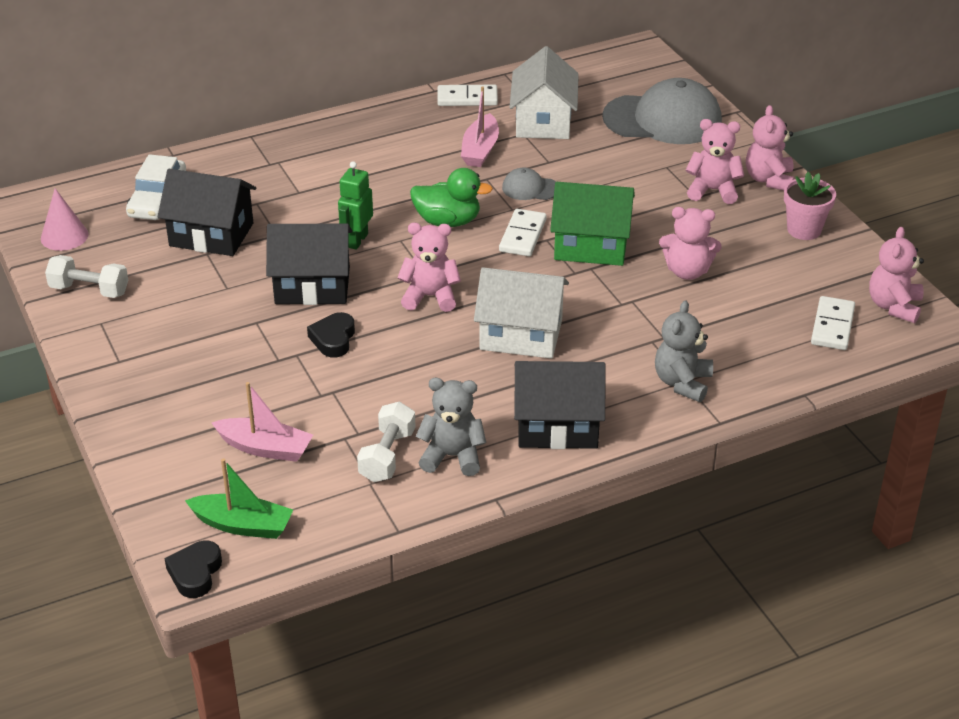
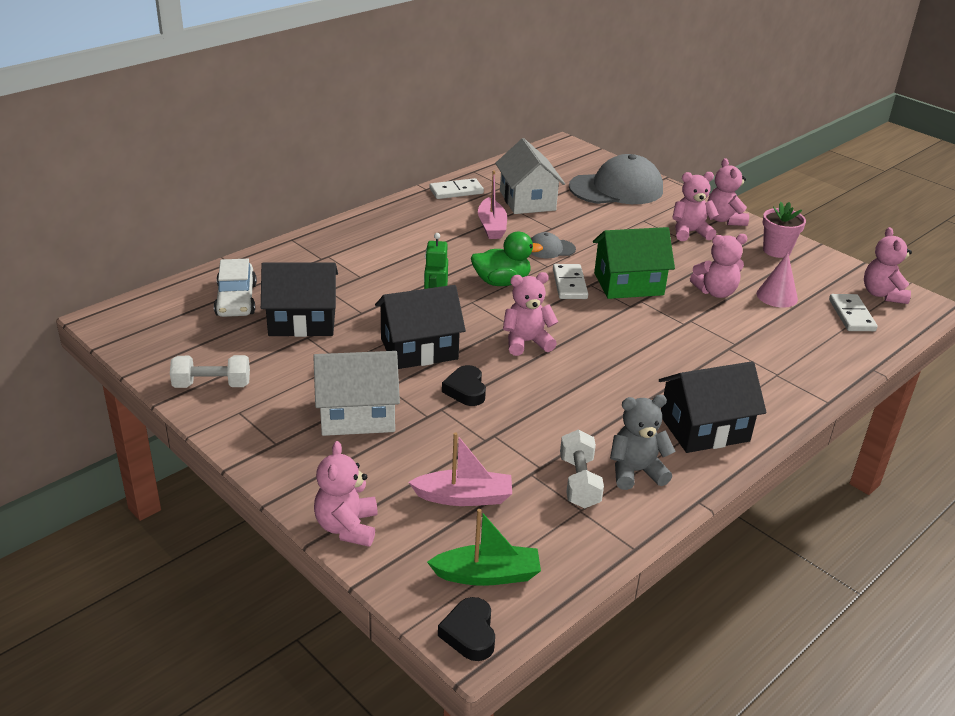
camera: 20 degrees left, 5 degrees down
(64, 236) = (162, 342): pink cone -> pink cone (777, 296)
(141, 455) = (347, 527): none -> pink teddy bear
(521, 335) = (622, 360): white house -> white house (357, 415)
(682, 383) = (776, 376): grey teddy bear -> none

